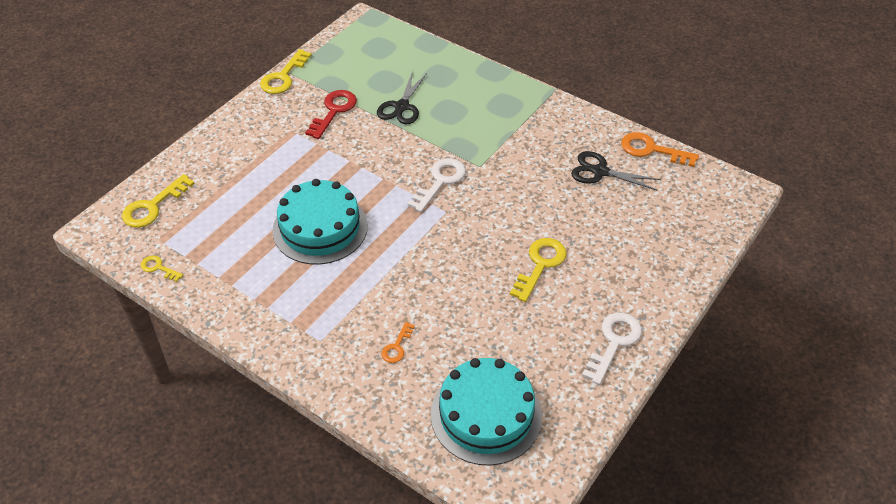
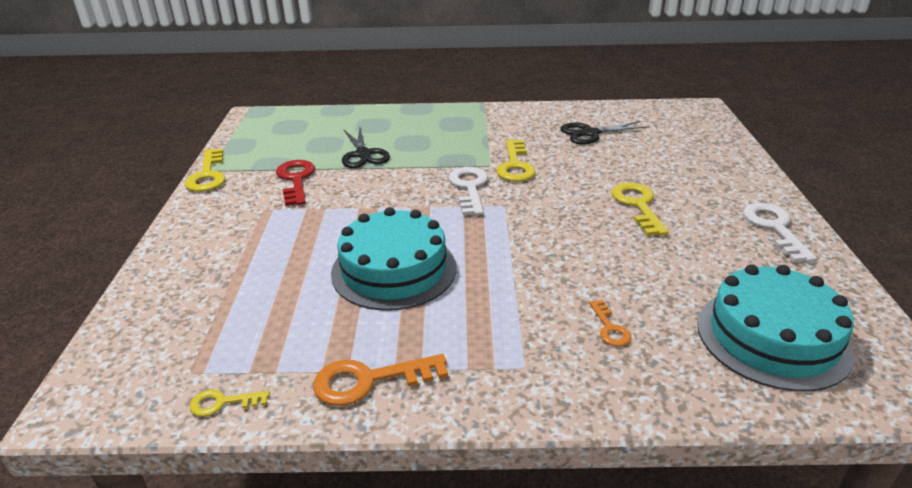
camera: 35 degrees left, 15 degrees down
(153, 206) = (148, 343): yellow key -> yellow key (515, 166)
(651, 150) = (606, 109): orange key -> orange key (369, 380)

